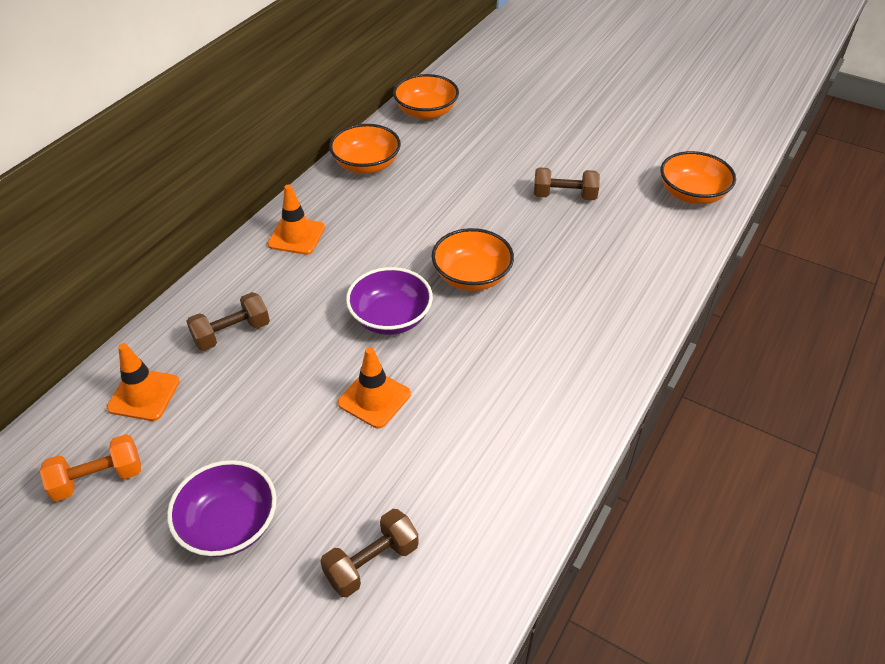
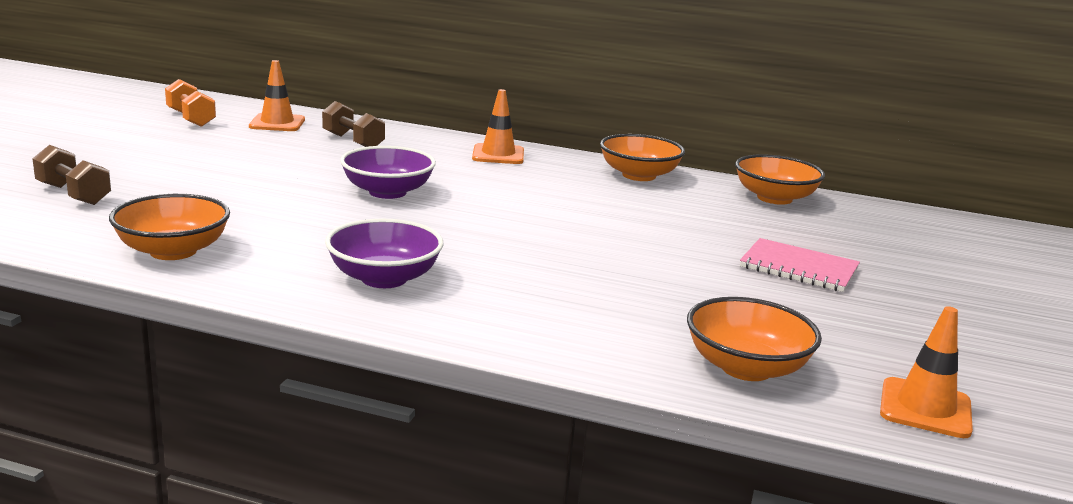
camera: 75 degrees right, 25 degrees down
(229, 524) = (133, 152): purple bowl -> purple bowl (384, 278)
(374, 398) = (271, 189): orange traffic cone -> orange traffic cone (925, 408)
(471, 276) = (468, 224): orange bowl -> orange bowl (173, 251)
(554, 137) = (799, 268): none -> pink notebook
(564, 196) = (662, 273): brown dumbbell -> none

